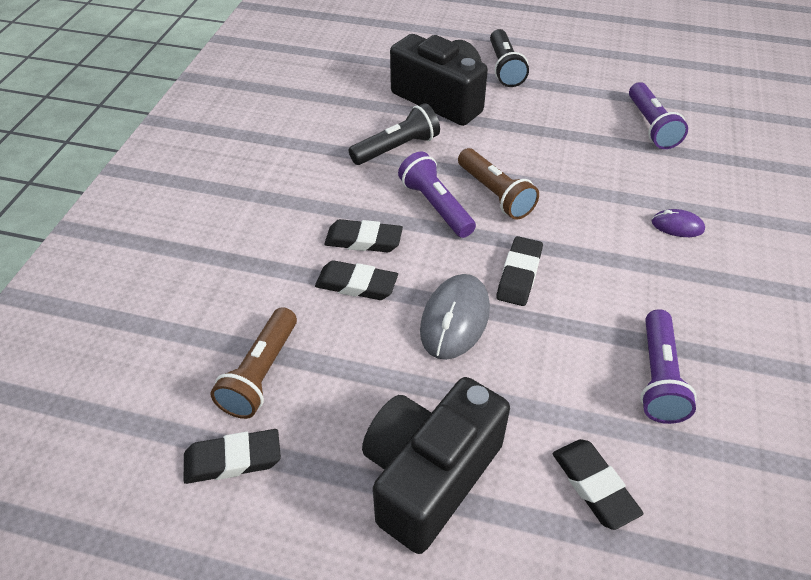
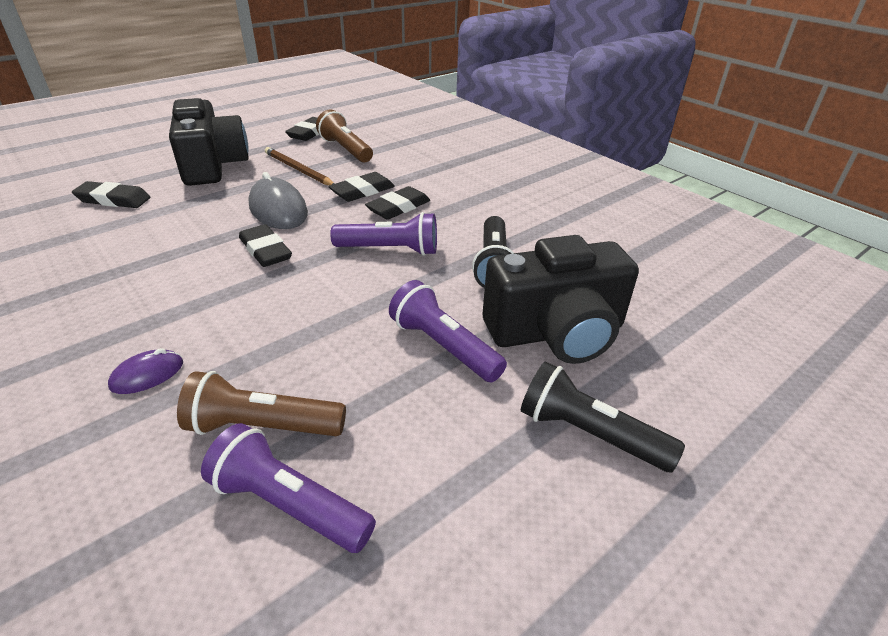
camera: 125 degrees right, 10 degrees down
(358, 375) = (298, 170): none -> brown pencil
(495, 194) = (361, 286): brown flashlight -> brown flashlight (263, 426)
(658, 377) = (97, 257): purple flashlight -> purple flashlight (444, 346)

